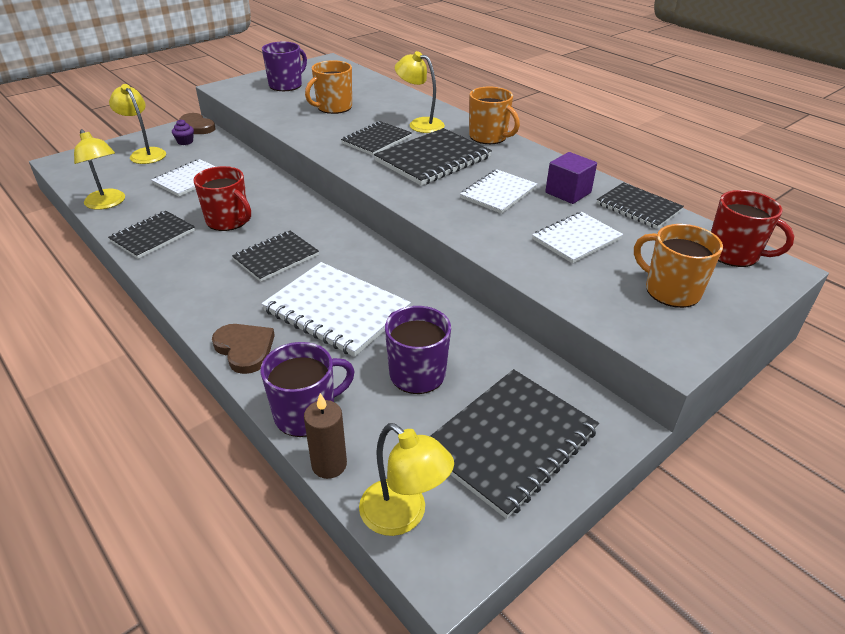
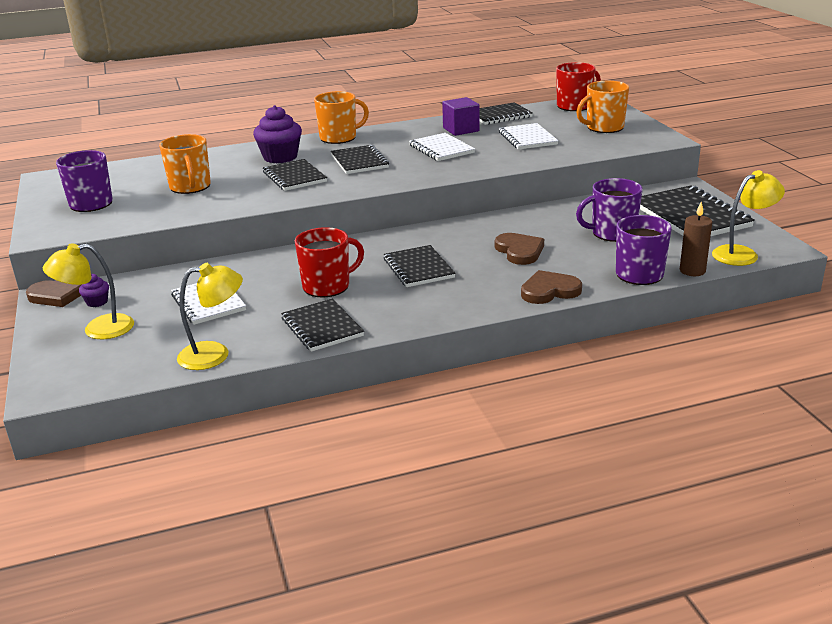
camera: 65 degrees left, 10 degrees down
(336, 311) = (519, 251): white notebook -> brown heart
(420, 124) = (280, 157): yellow lamp -> purple cupcake
(433, 159) = (359, 161): black notebook -> black notebook, size x0.64

